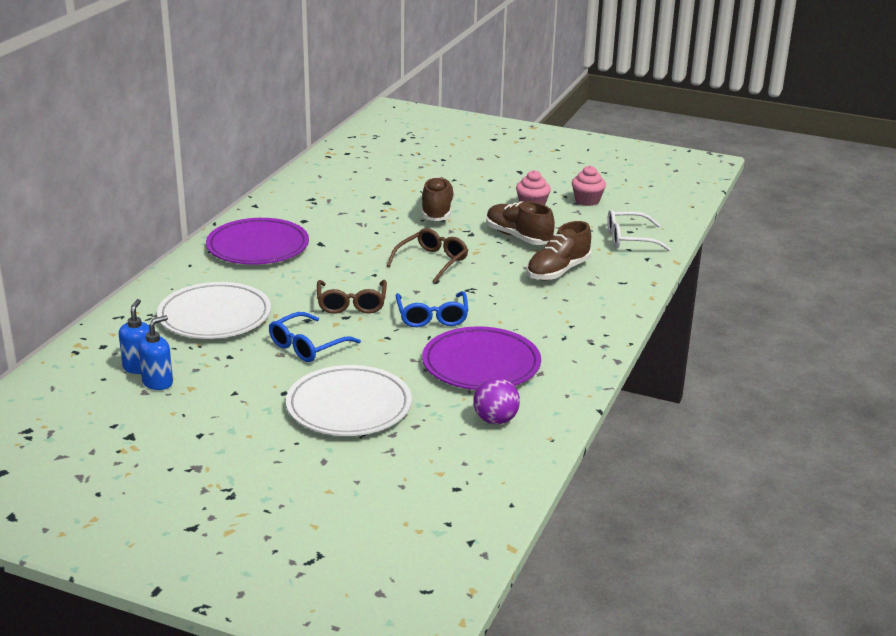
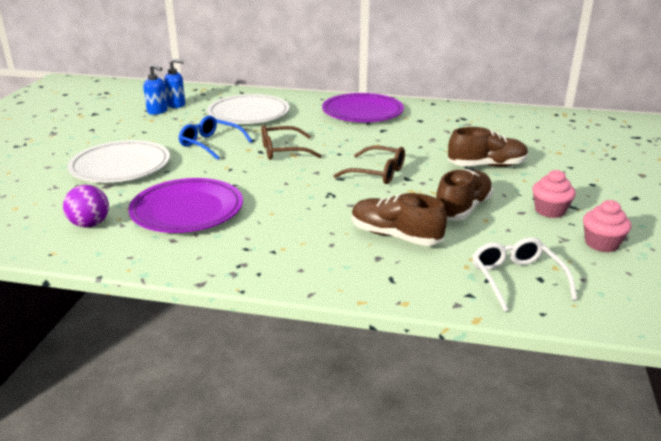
camera: 80 degrees right, 0 degrees up
(432, 317) = (270, 182): blue glasses -> none

